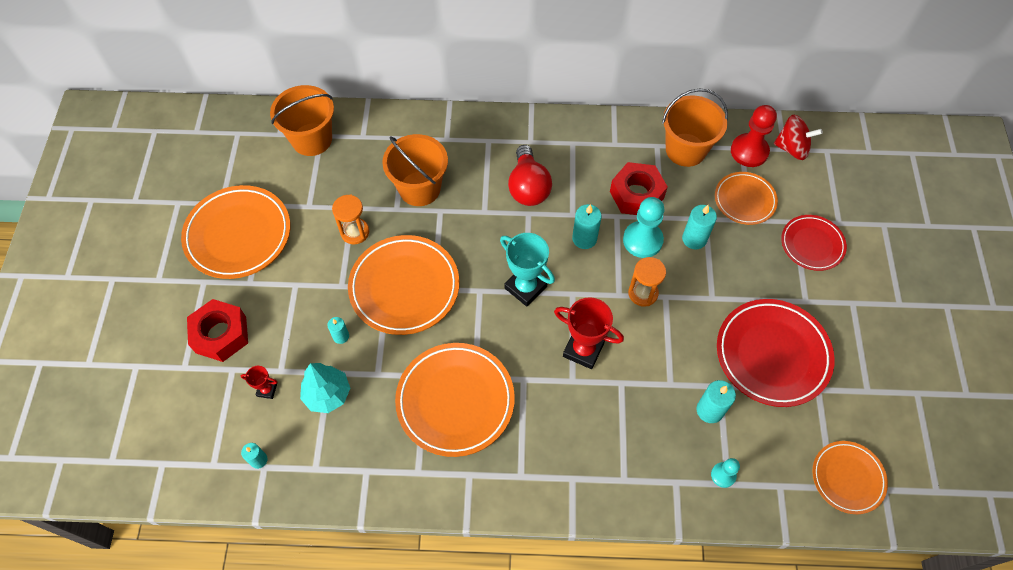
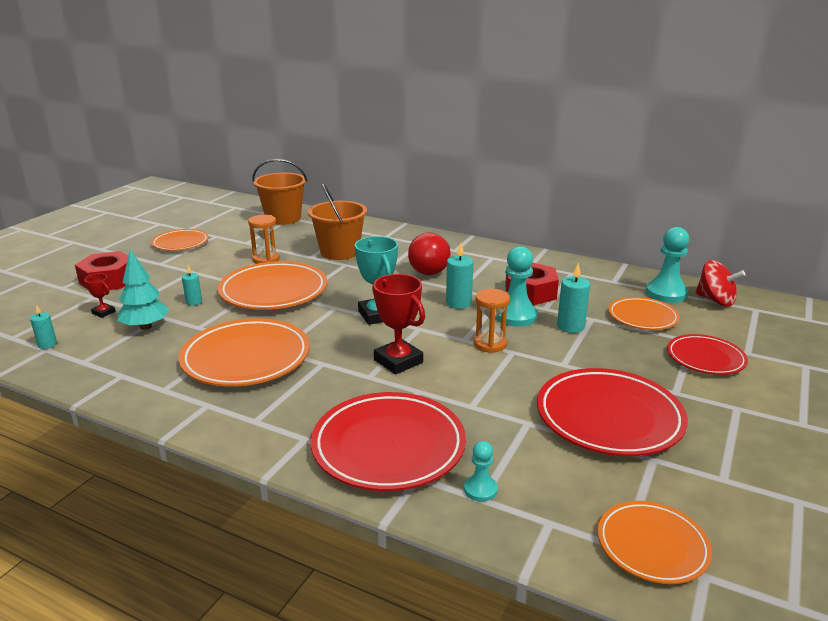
camera: 25 degrees right, 35 degrees down
(238, 235) = (180, 243): orange plate -> orange plate, size x0.59
(637, 459) = (388, 447): none -> red plate
(685, 150) = (599, 280): orange bucket -> none
(709, 410) = (502, 436): turquoise candle -> none
(749, 151) = (666, 293): red pawn -> turquoise pawn

